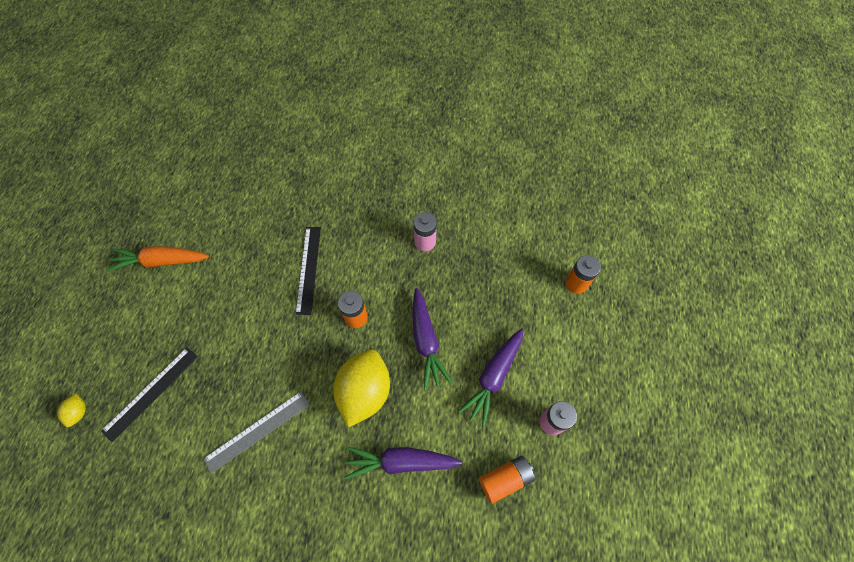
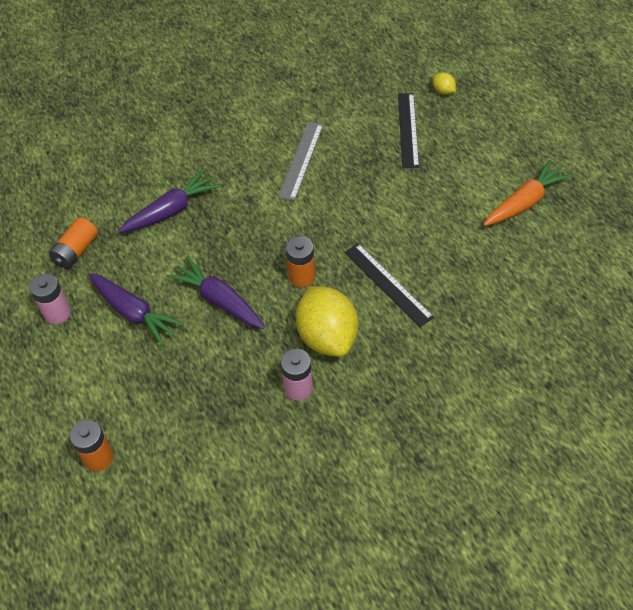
camera: 145 degrees right, 10 degrees down
(364, 392) = (241, 232): yellow lemon -> yellow lemon (327, 336)
(493, 377) = (134, 313): purple carrot -> purple carrot turned 135 degrees clockwise

